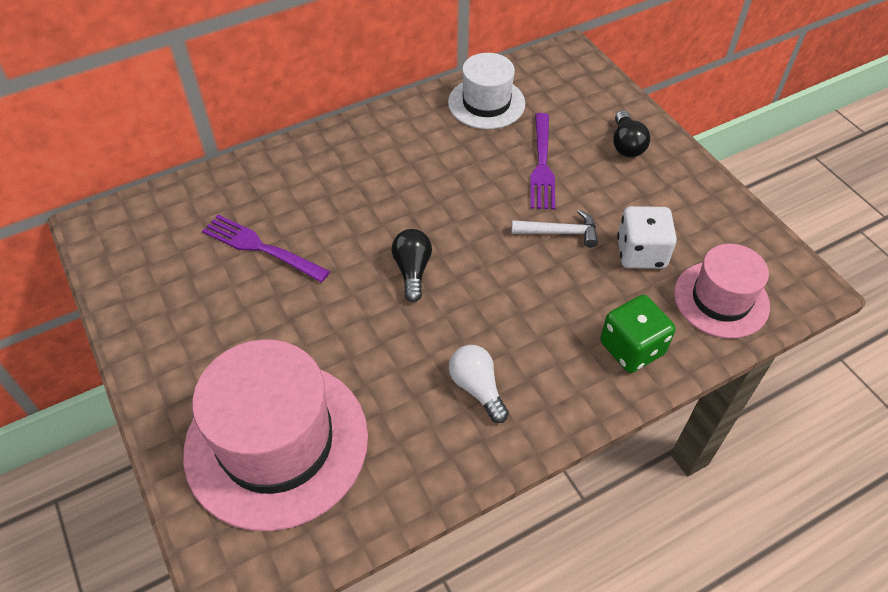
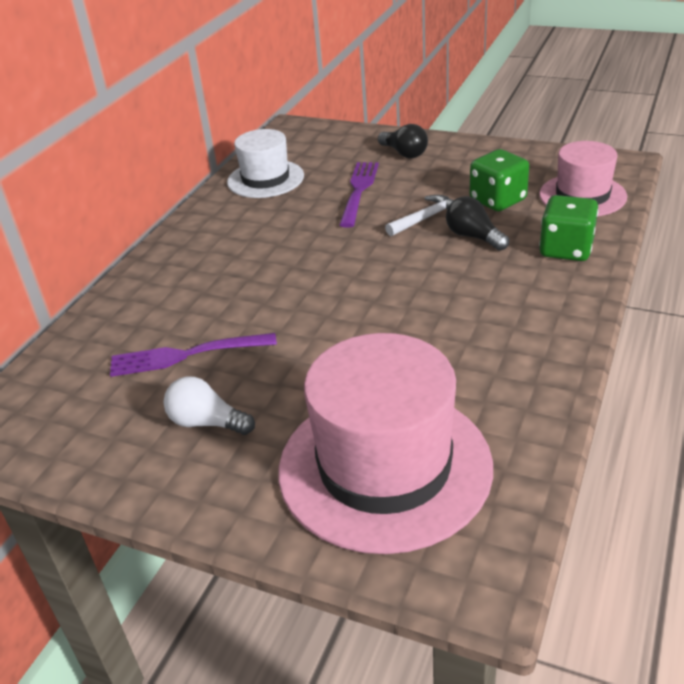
camera: 35 degrees left, 15 degrees down
(412, 271) = (344, 296): black light bulb -> black light bulb (474, 237)
(477, 388) = (495, 332): white light bulb -> white light bulb (207, 422)
(542, 165) = (359, 191): purple fork -> purple fork turned 135 degrees counterclockwise
(641, 253) = (497, 200): white dice -> green dice

